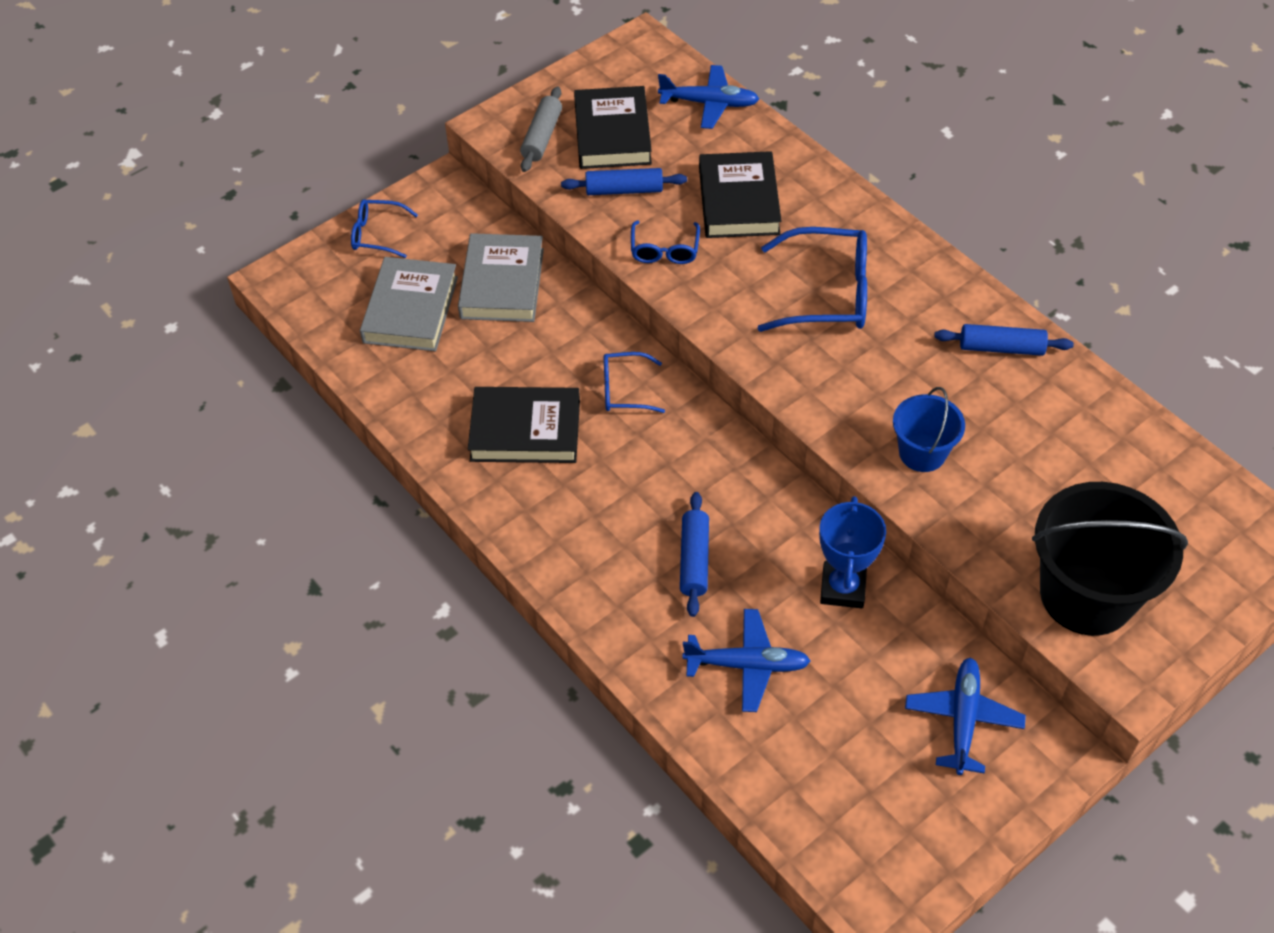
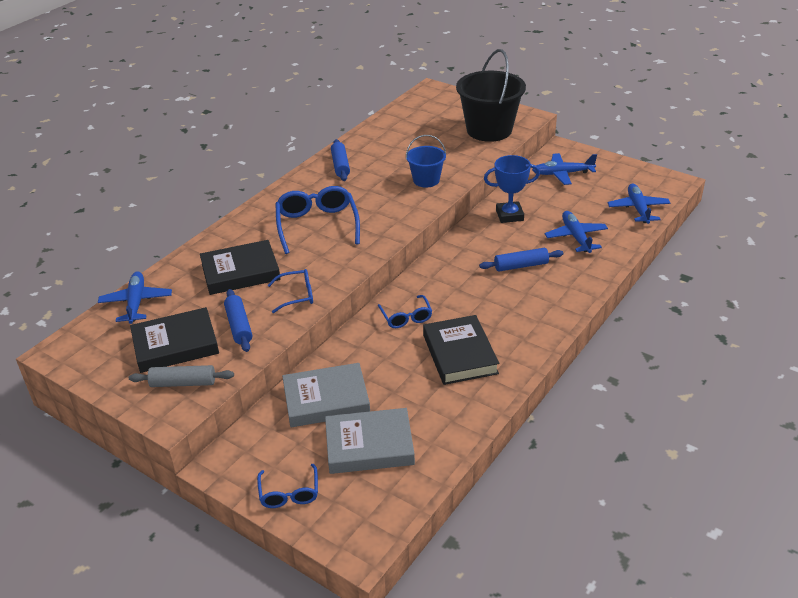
camera: 105 degrees left, 15 degrees down
(805, 802) = (638, 209): none -> blue plane

